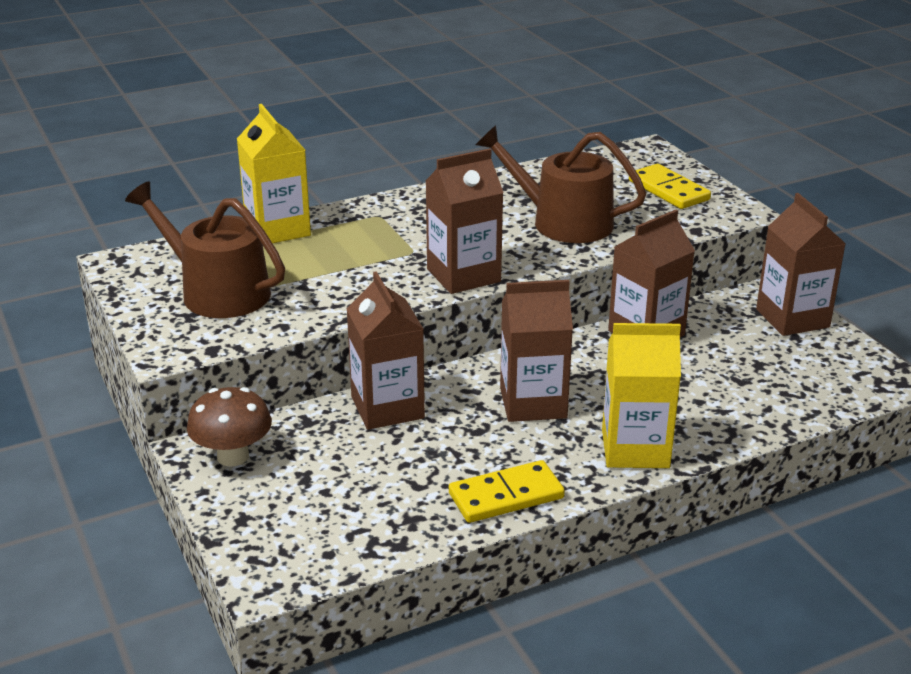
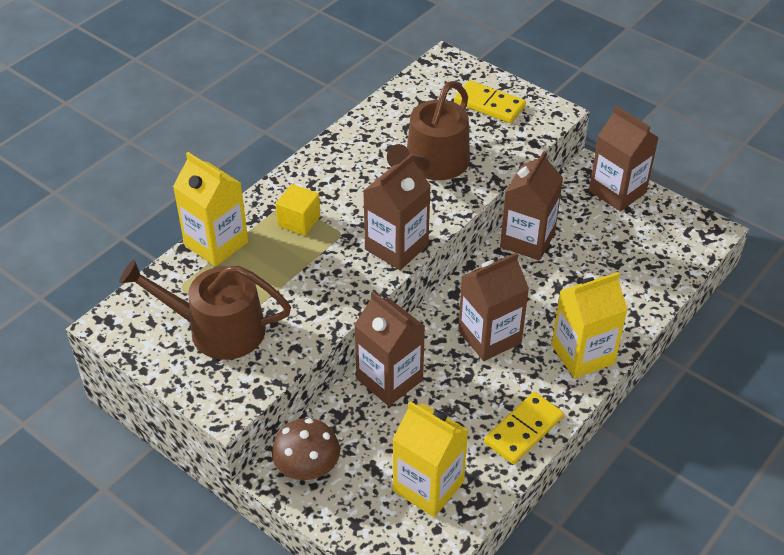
camera: 25 degrees left, 15 degrees up
(351, 512) = (428, 486): none -> yellow carton
(377, 232) = (299, 221): none -> yellow cube
(562, 222) = (433, 164): brown watering can -> brown watering can turned 60 degrees counterclockwise

